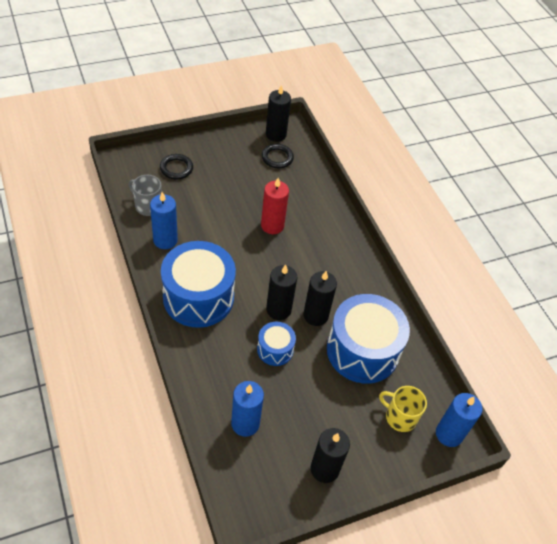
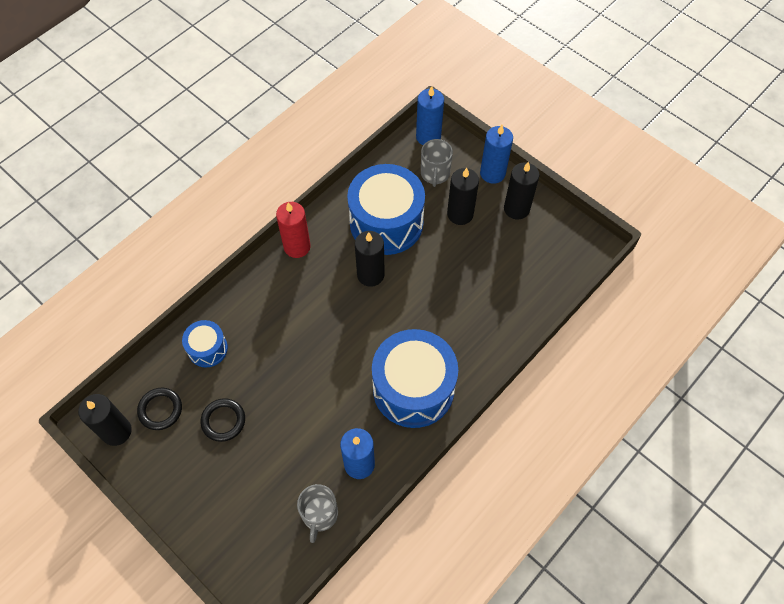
camera: 110 degrees left, 10 degrees up
(176, 168) = (239, 518): black ring -> black ring (223, 421)
(245, 423) = (517, 282): blue candle -> blue candle (492, 173)
(272, 225) = (275, 365): red candle -> red candle (297, 246)
(275, 349) = (430, 292): blue drum -> blue drum (207, 349)
(278, 310) = (383, 309): black candle -> black candle (460, 214)
(400, 417) = (435, 174): yellow mug -> grey mug

